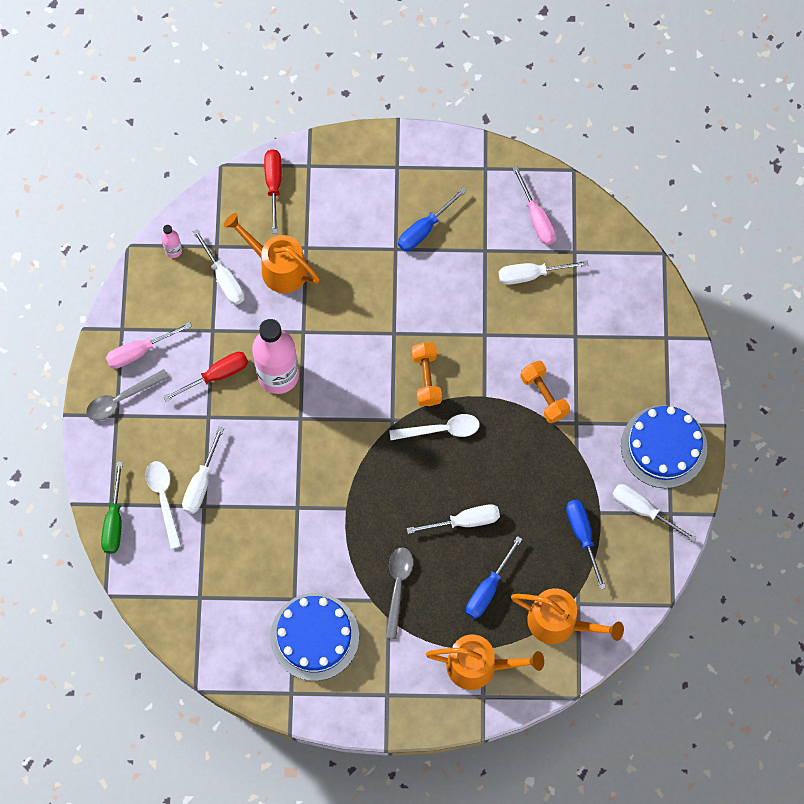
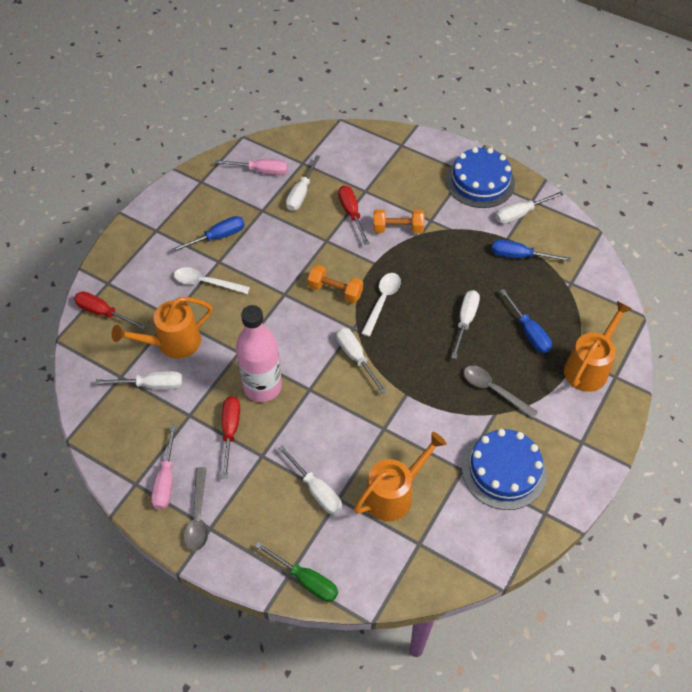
camera: 60 degrees left, 15 degrees down
(163, 499) = (311, 528): white spoon -> white spoon (206, 283)
(173, 250) = (98, 409): pink bottle -> none
(360, 440) = (355, 357): none -> white screwdriver
(424, 229) = (217, 237): blue screwdriver -> blue screwdriver turned 105 degrees counterclockwise
(535, 339) = (351, 214): none -> red screwdriver
(560, 623) = (580, 300): orange watering can -> orange watering can (394, 493)

